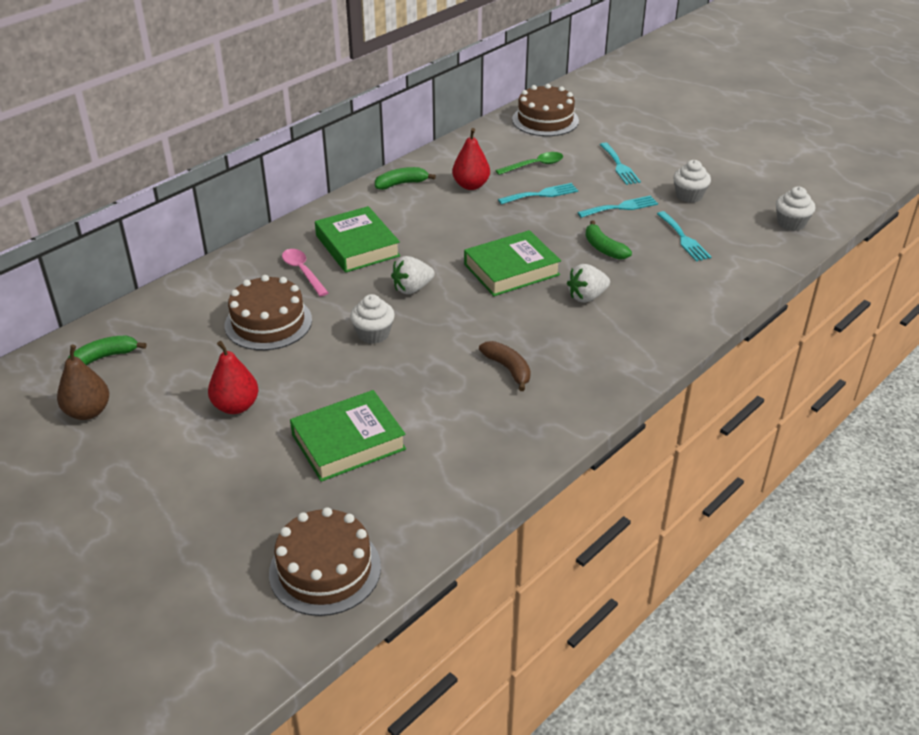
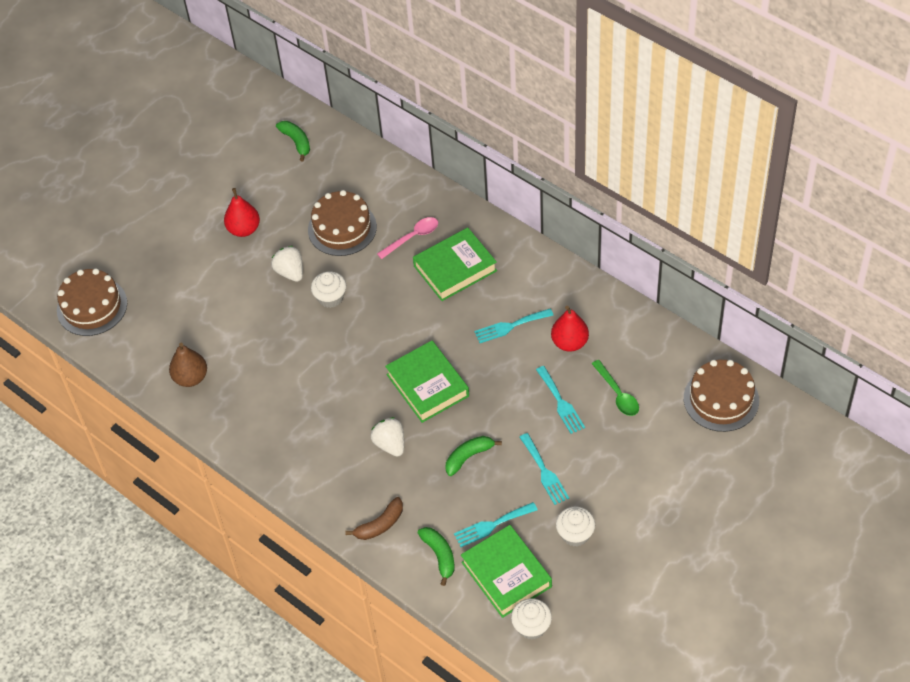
camera: 90 degrees right, 15 degrees up
(88, 412) = (237, 150): brown pear -> brown pear (191, 378)
(348, 442) = (207, 300): green book -> green book (506, 574)
(401, 184) = (565, 286): green banana -> green banana (439, 555)
(412, 288) = (393, 316): white strawberry -> white strawberry (290, 272)
(508, 369) = (289, 391): brown banana -> brown banana (380, 525)
(619, 166) = (628, 471): turquoise fork -> turquoise fork (510, 326)

